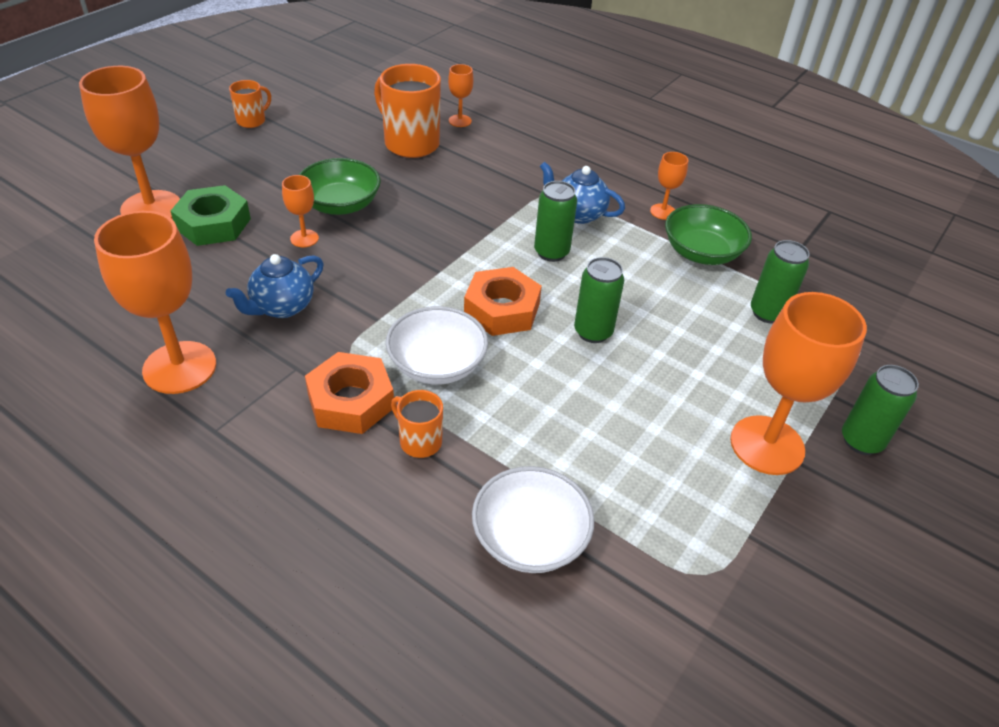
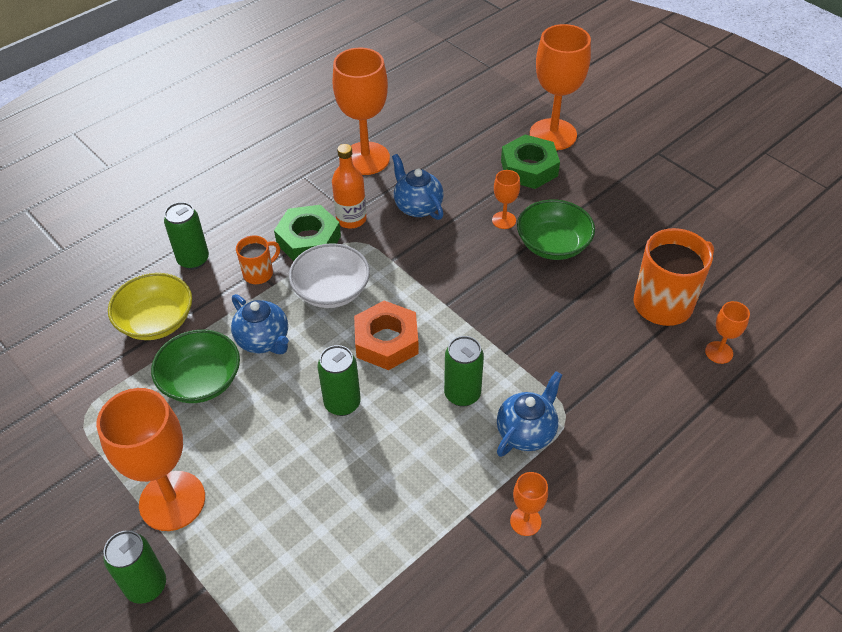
camera: 105 degrees right, 5 degrees up
(252, 121) = (698, 188): orange mug -> none
(307, 365) = (351, 219): none -> orange bottle
(351, 401) = (309, 240): orange nut -> green nut
(530, 413) = (264, 340): none -> blue teapot
(530, 538) = (156, 321): white bowl -> yellow bowl
(701, 253) = (443, 538): green bowl -> green bowl (201, 381)
(767, 313) = (332, 571): green can -> green can (193, 260)

